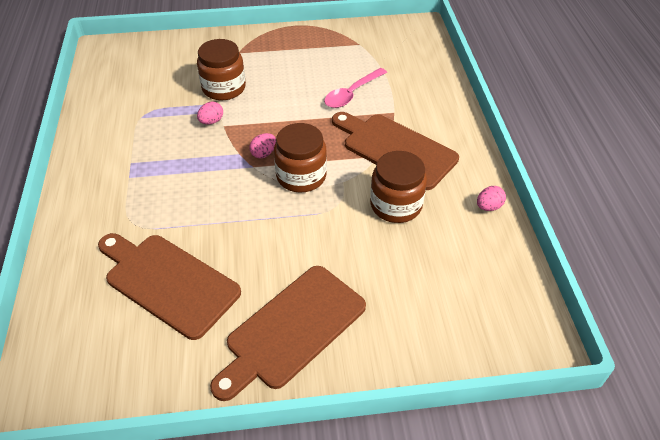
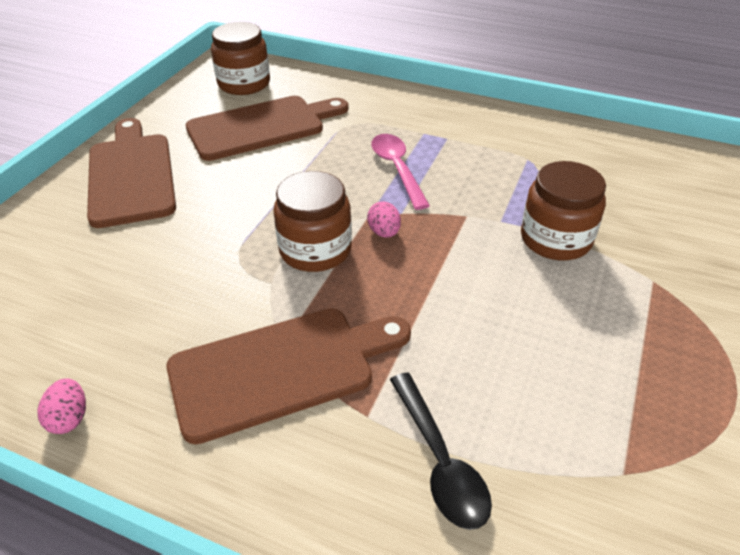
camera: 120 degrees right, 5 degrees down
(211, 121) = (482, 208): pink egg -> none
(352, 93) = (456, 380): pink spoon -> pink spoon (397, 169)
(396, 86) = (439, 461): none -> black spoon
(396, 205) = (183, 315): brown jar -> brown jar (244, 84)

